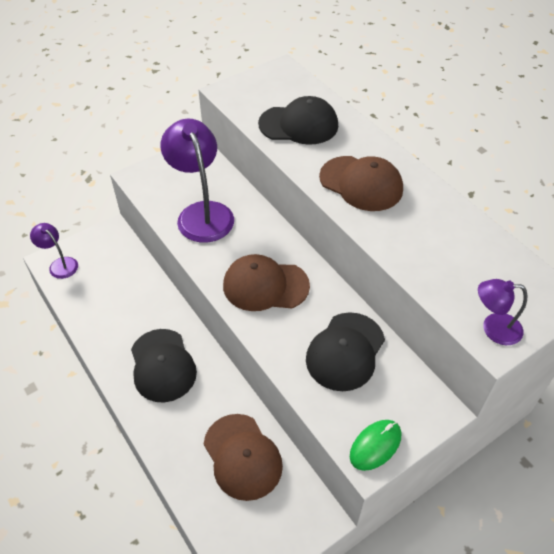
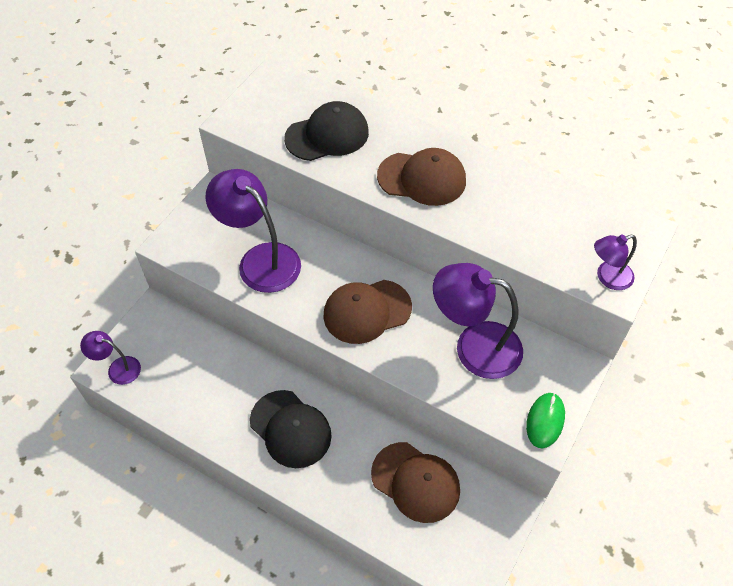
camera: 25 degrees left, 5 degrees up
(345, 351) = (474, 346): black cap -> purple lamp

